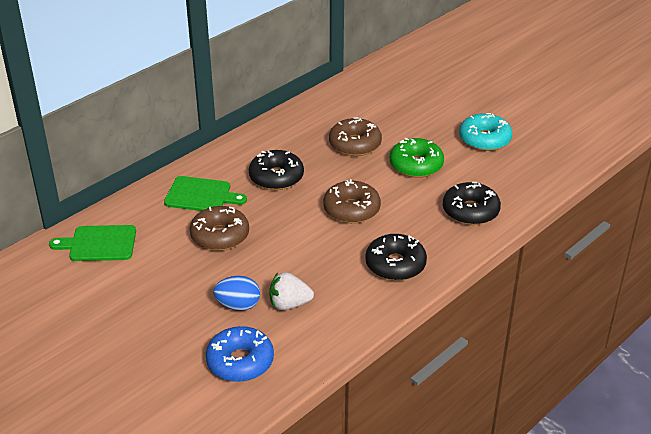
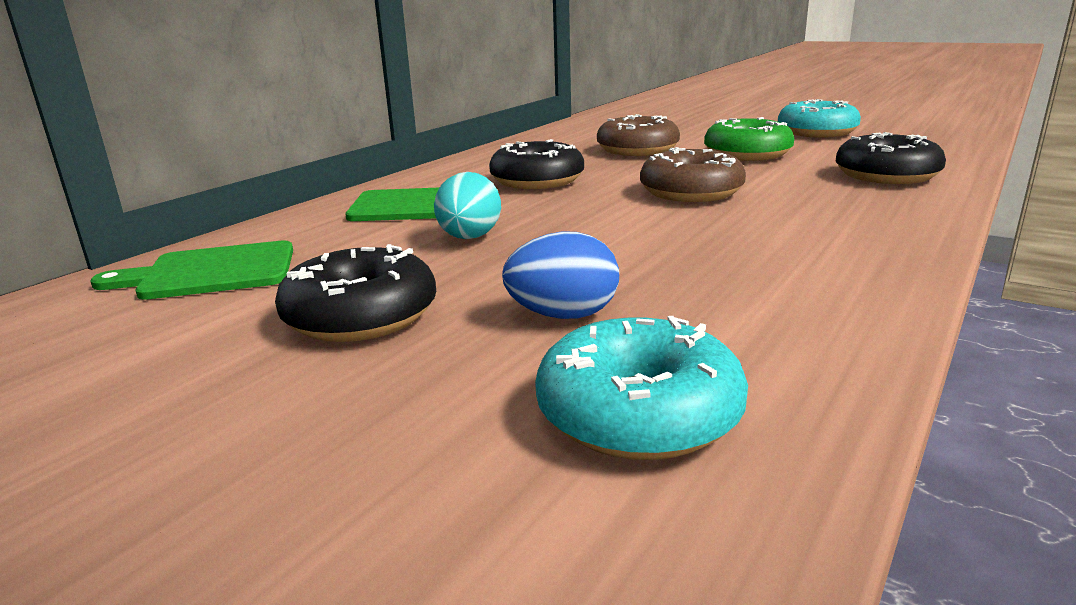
camera: 10 degrees left, 15 degrees down
(220, 236) = (469, 238): brown donut -> turquoise egg
(240, 362) = (638, 413): blue donut -> turquoise donut
(289, 304) = (681, 300): white strawberry -> none
(395, 265) = (840, 231): black donut -> black donut (361, 316)

